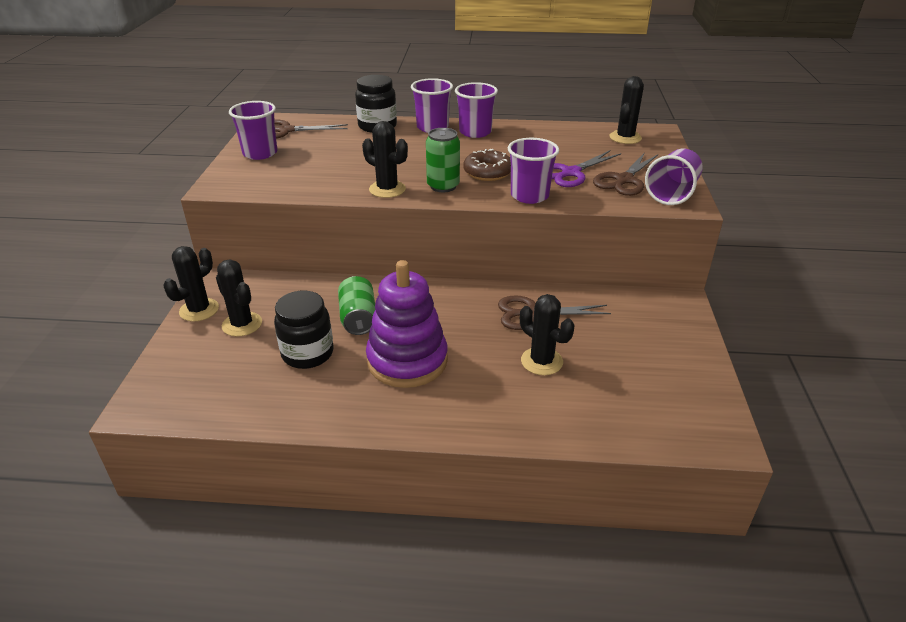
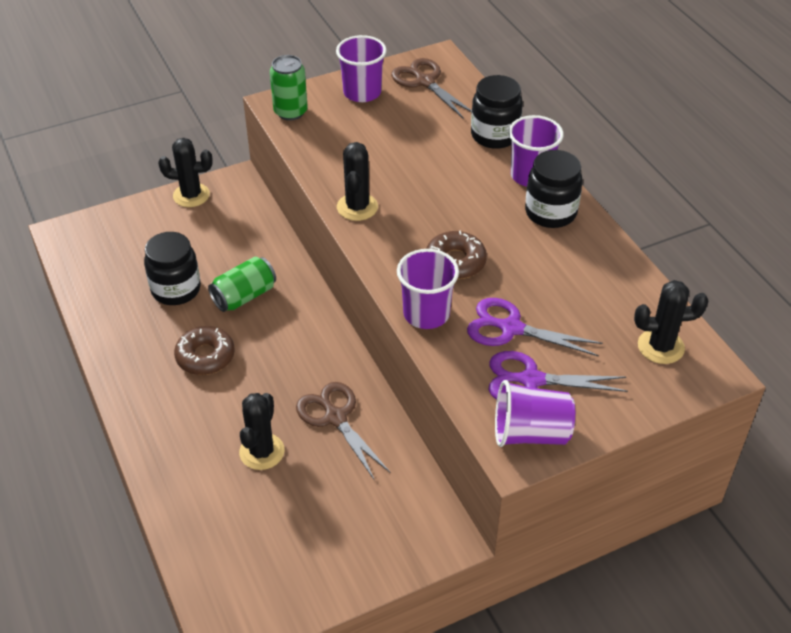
camera: 60 degrees right, 10 degrees up
(242, 324) = (189, 230): black cactus -> none
(407, 360) = (205, 356): purple stacking toy -> brown donut
(443, 186) = (395, 242): green can -> green can (290, 112)
(475, 132) = (550, 213): purple cup -> black jar
(624, 180) = (531, 380): brown scissors -> purple scissors

